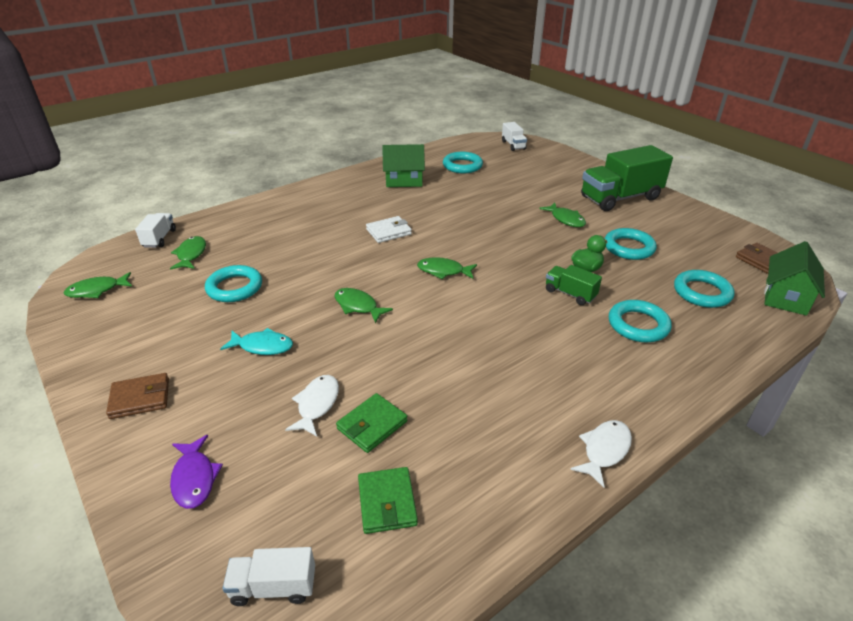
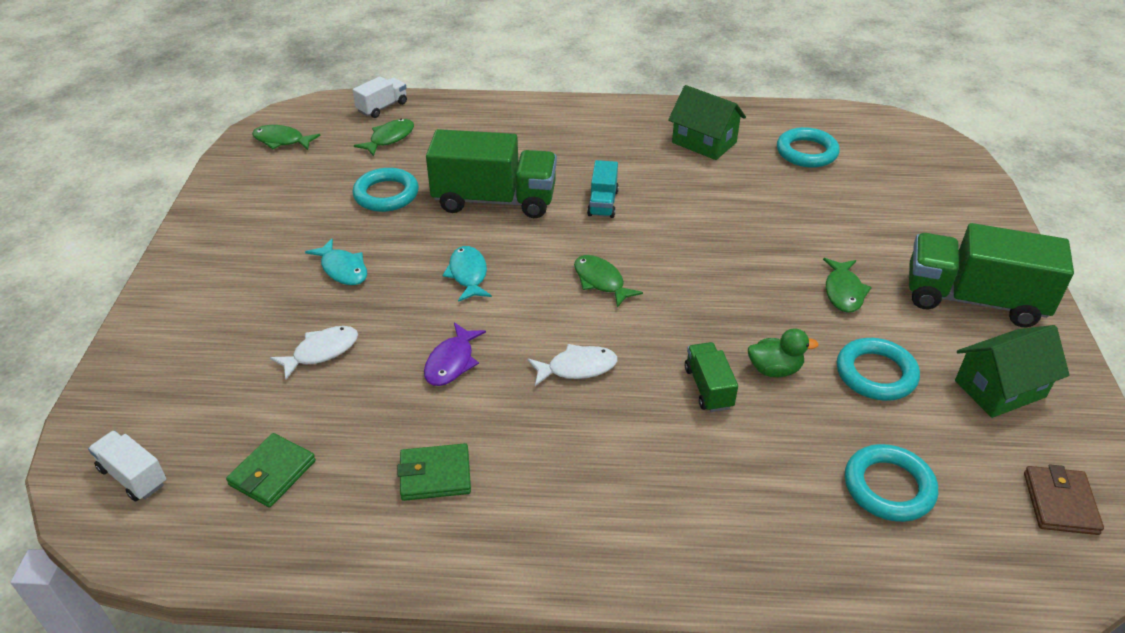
camera: 40 degrees right, 5 degrees up
(140, 398) = (210, 264): brown wallet -> none
(194, 478) = (175, 356): purple fish -> purple fish (451, 362)
(318, 258) = (494, 200): none -> green truck
(358, 306) = (468, 274): green fish -> turquoise fish
(372, 425) = (340, 400): green wallet -> green wallet (435, 475)
(388, 232) = (603, 203): white wallet -> turquoise truck
(513, 145) = (924, 149): white truck -> none
(604, 450) = (504, 568): white fish -> white fish (577, 368)
(638, 325) = (737, 472): turquoise ring -> none
(785, 297) = (1011, 568): green house -> green house (999, 389)

